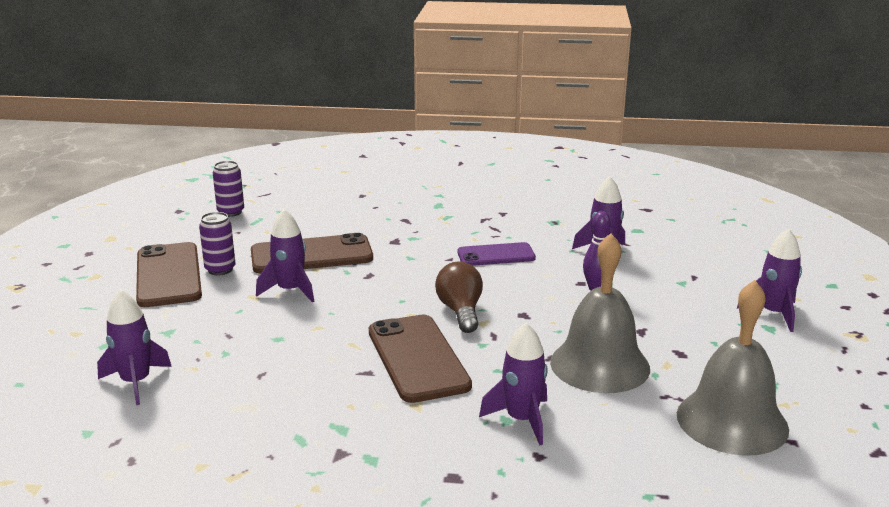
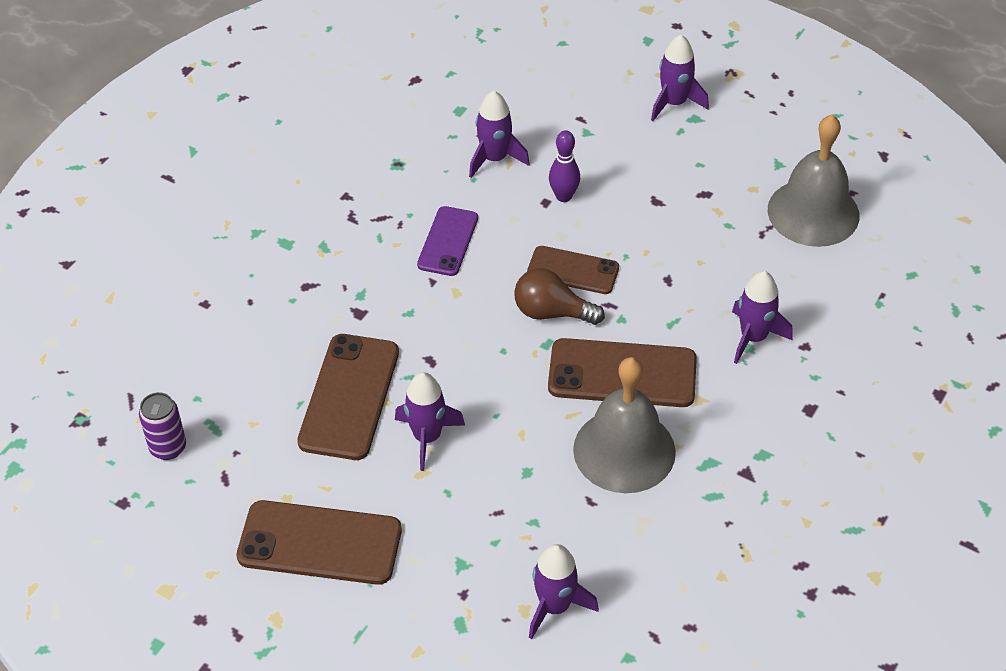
camera: 65 degrees left, 25 degrees up
(220, 270) = (335, 490): purple can -> none
(516, 310) = (573, 270): none -> brown phone
(599, 365) = (696, 253): grey bell -> grey bell (624, 450)

